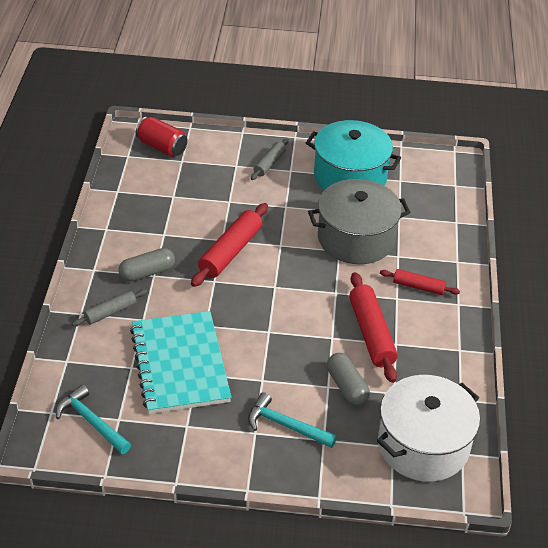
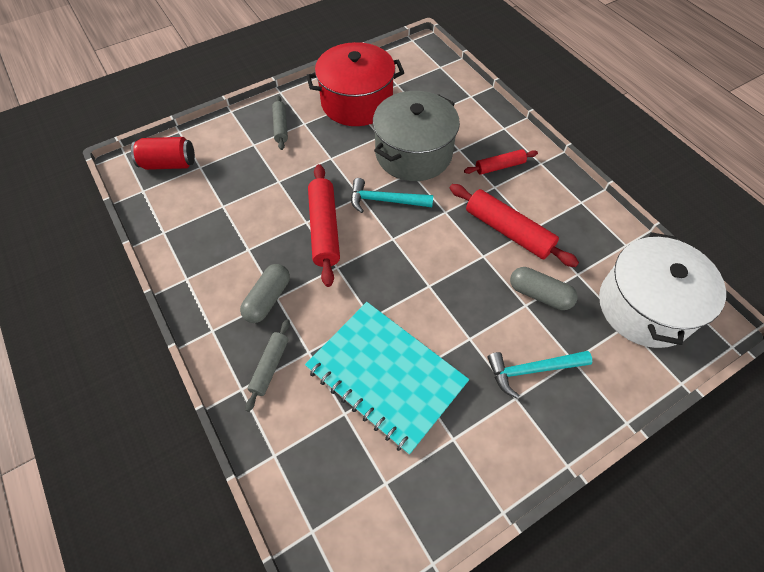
camera: 35 degrees left, 15 degrees up
(91, 422) = (362, 509): turquoise hammer -> turquoise hammer (385, 201)
(350, 176) = (357, 102): turquoise pot -> red pot

